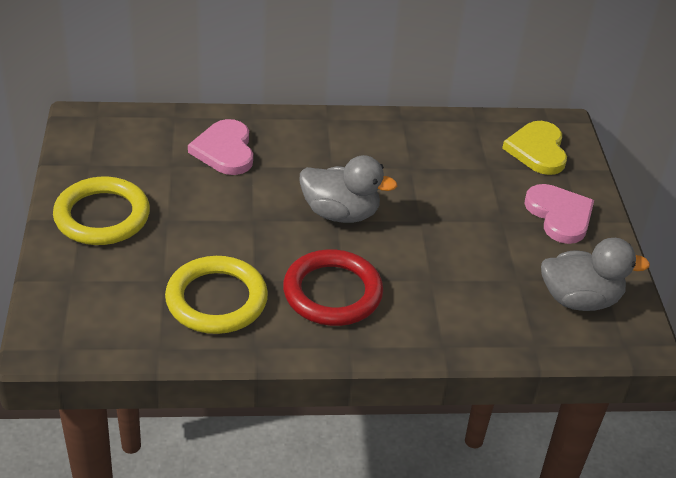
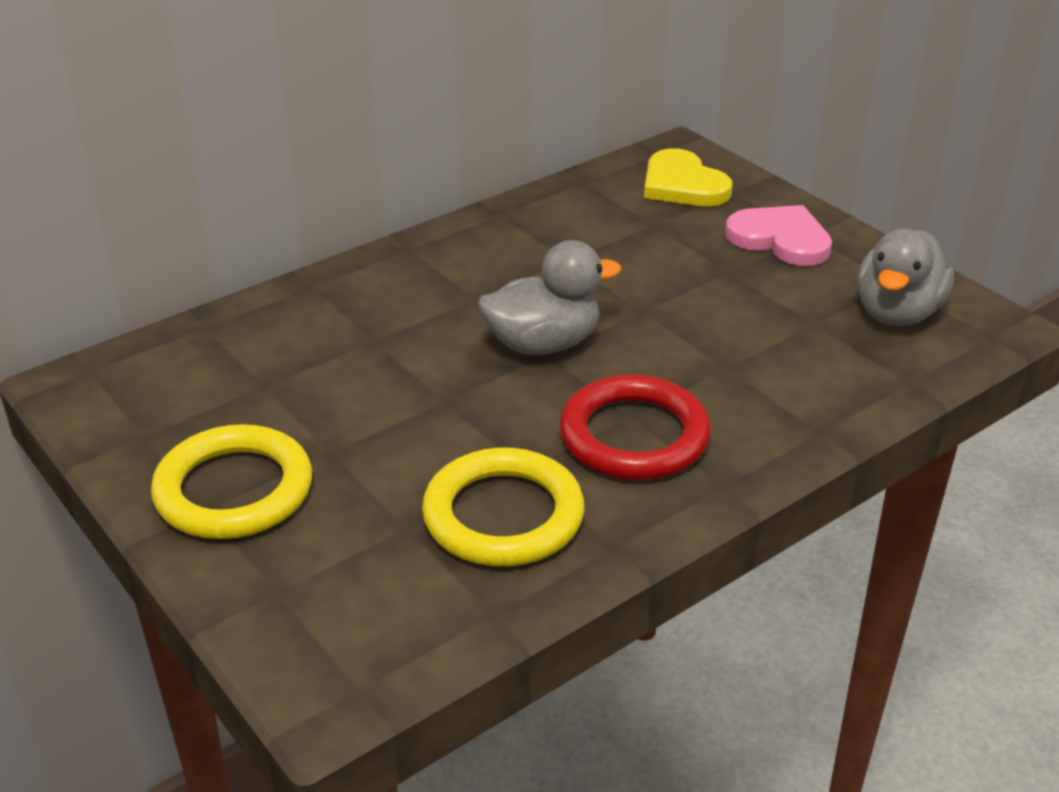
camera: 30 degrees left, 5 degrees down
(225, 150) = (318, 337): pink heart -> none
(579, 299) = (897, 313): grey duck -> grey duck turned 150 degrees clockwise

